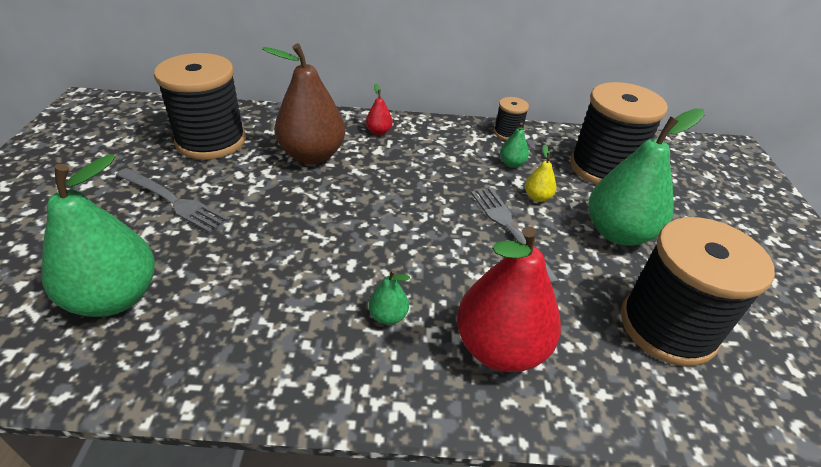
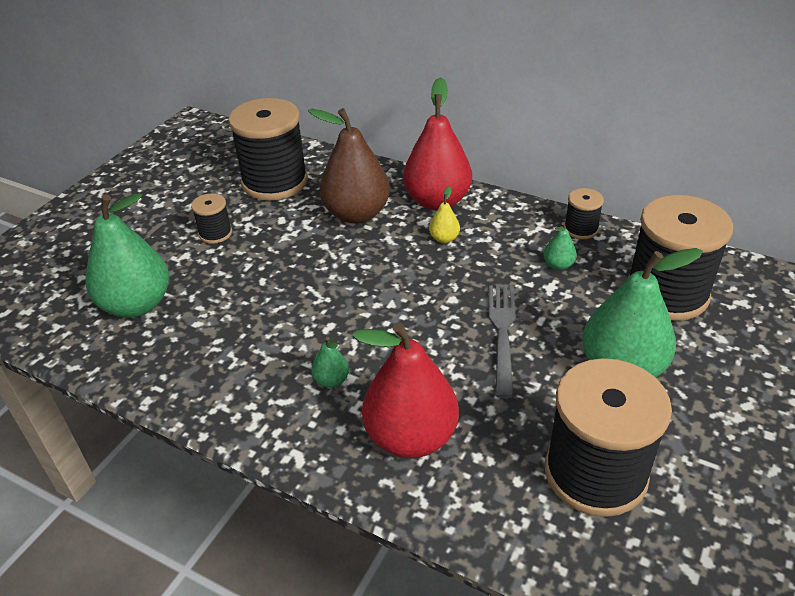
camera: 30 degrees right, 0 degrees up
(173, 201) = (215, 233): grey fork -> black spool
(379, 132) = (437, 201): red pear -> red pear, size x2.34
(537, 197) = (559, 308): yellow pear -> yellow pear (444, 238)

